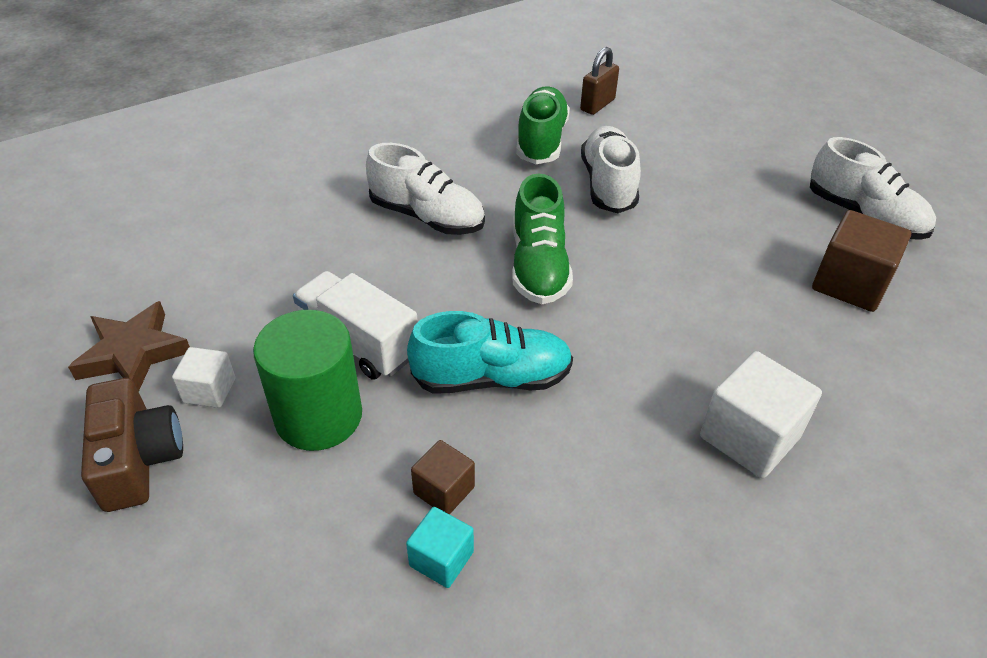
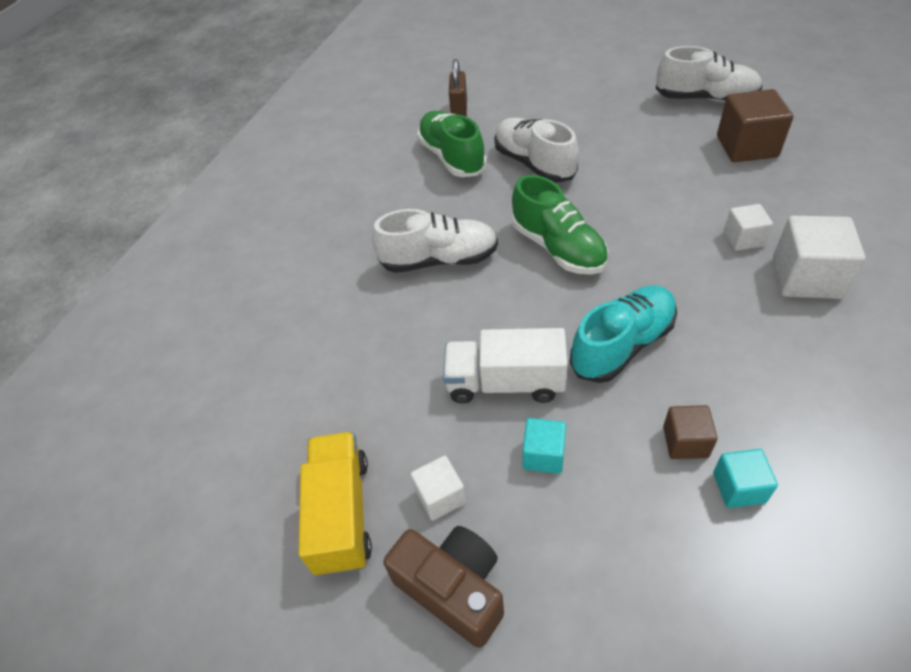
camera: 30 degrees left, 5 degrees up
(133, 353) = (341, 514): brown star -> yellow truck
(319, 416) = (543, 455): green cylinder -> turquoise cube
(730, 363) = (743, 238): none -> white cube

